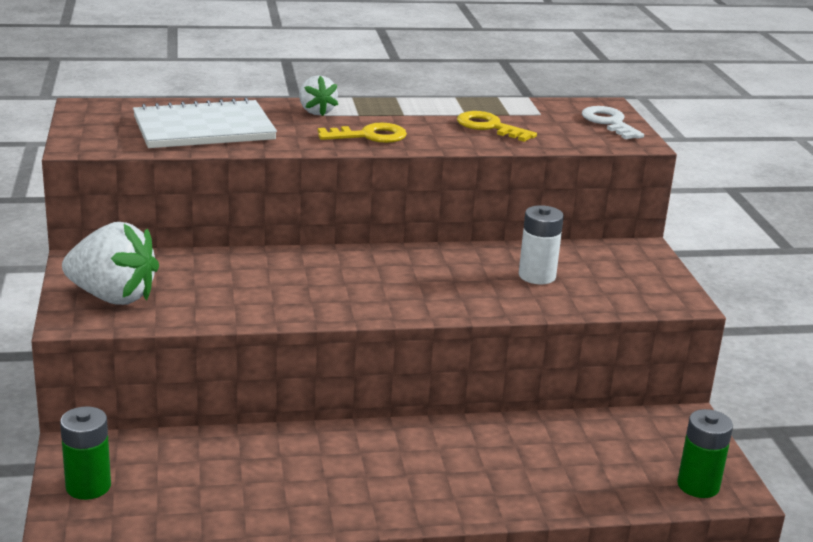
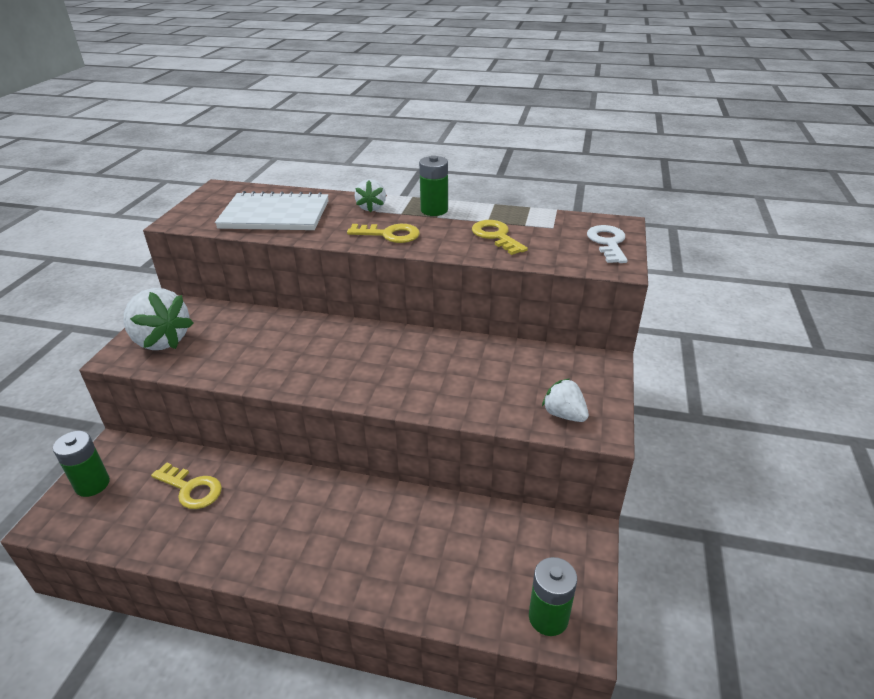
camera: 25 degrees right, 10 degrees up
(225, 465) = (191, 489): none -> yellow key
(394, 108) = (434, 210): none -> green battery
(537, 276) = (487, 376): white battery -> none
(638, 295) = (564, 414): none -> white strawberry

